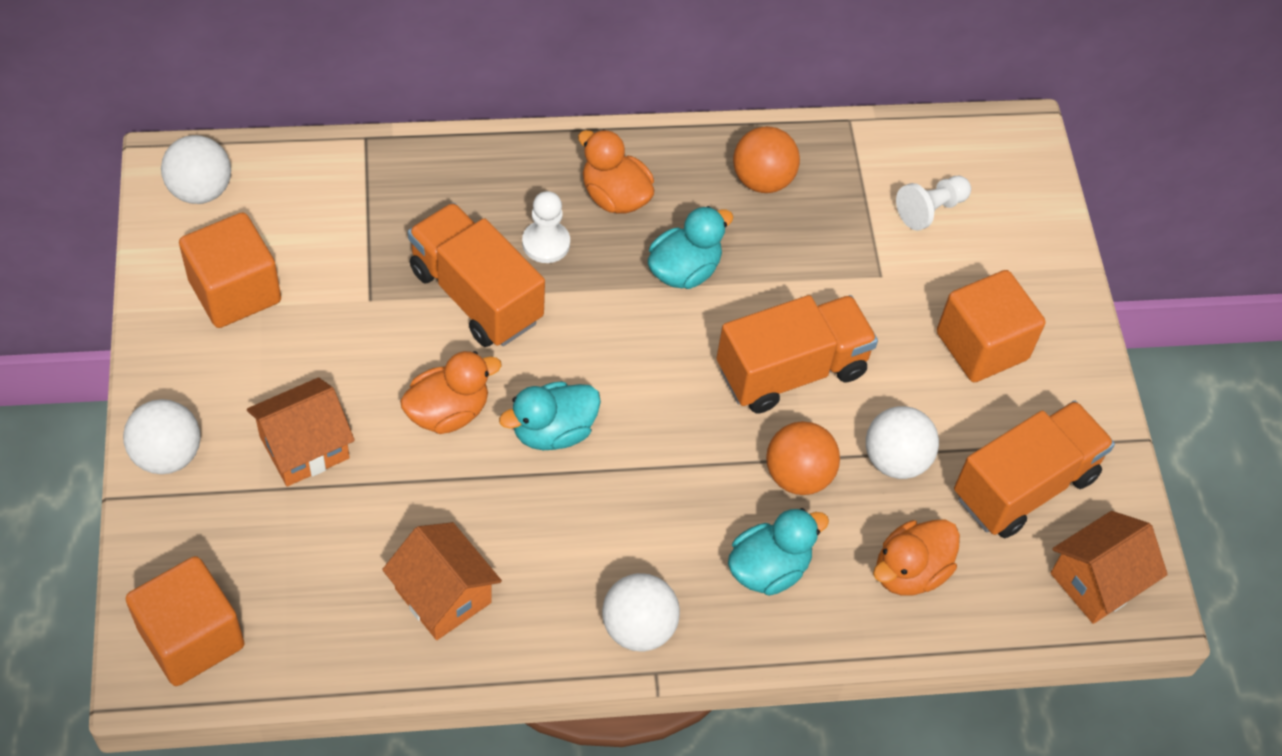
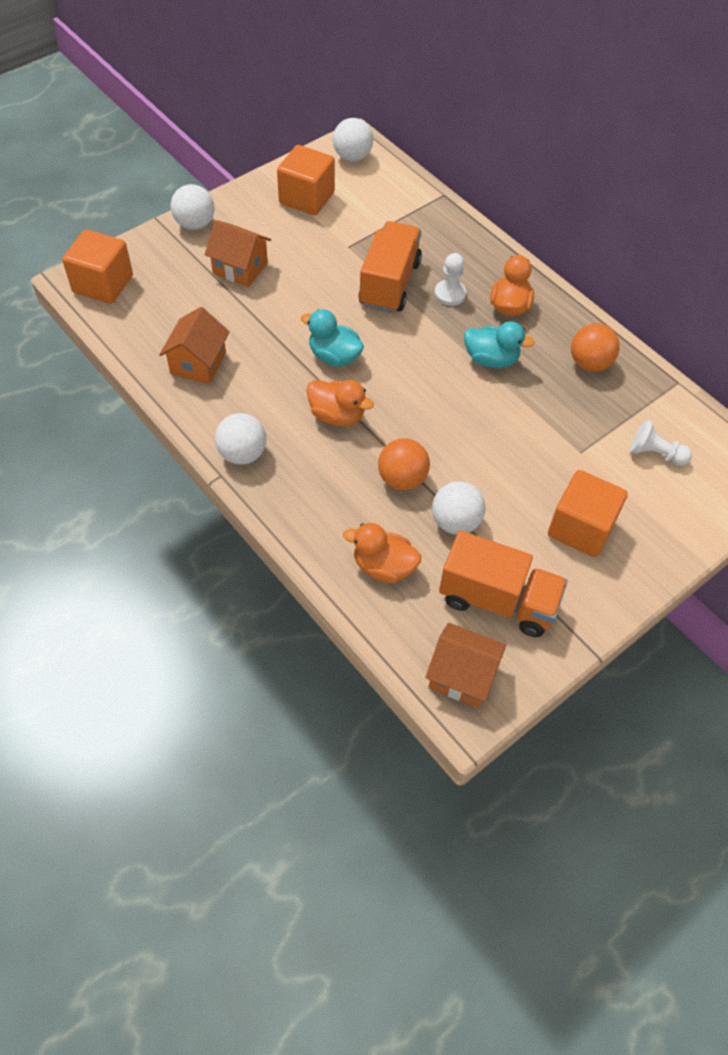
camera: 60 degrees right, 0 degrees up
(448, 412) = (308, 309): orange duck -> orange duck (337, 415)
(768, 569) = (328, 495): turquoise duck -> none
(791, 370) = (470, 441): orange truck -> none

